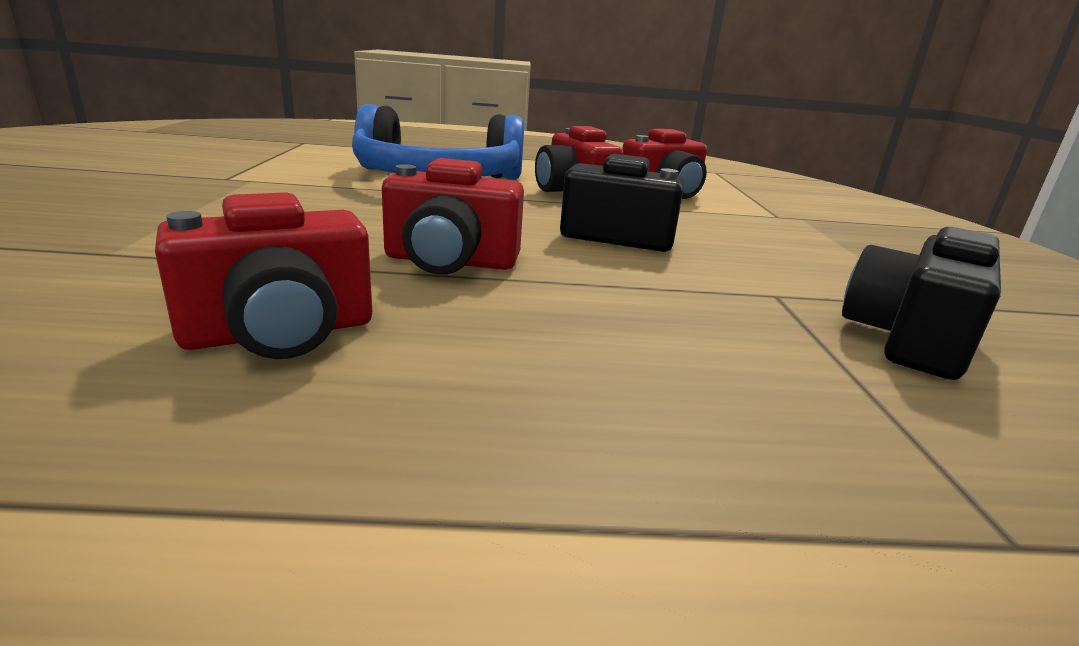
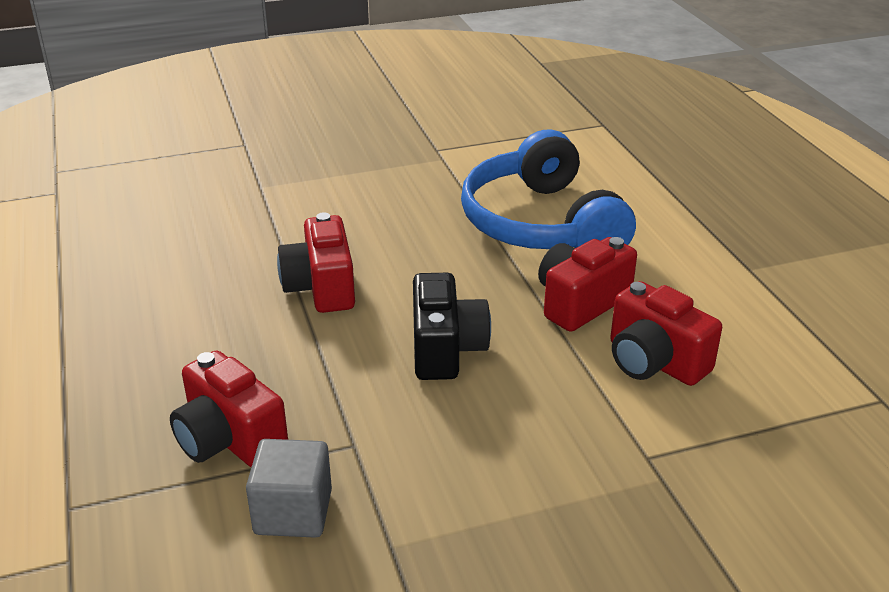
camera: 75 degrees right, 10 degrees up
(280, 333) = (189, 269): red camera -> red camera (229, 439)
(908, 340) = (293, 512): black camera -> grey cube

